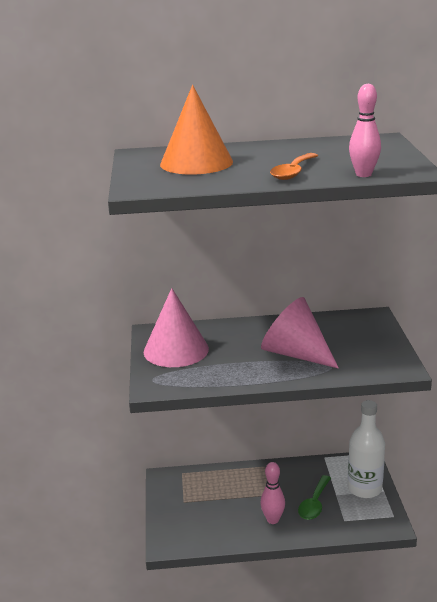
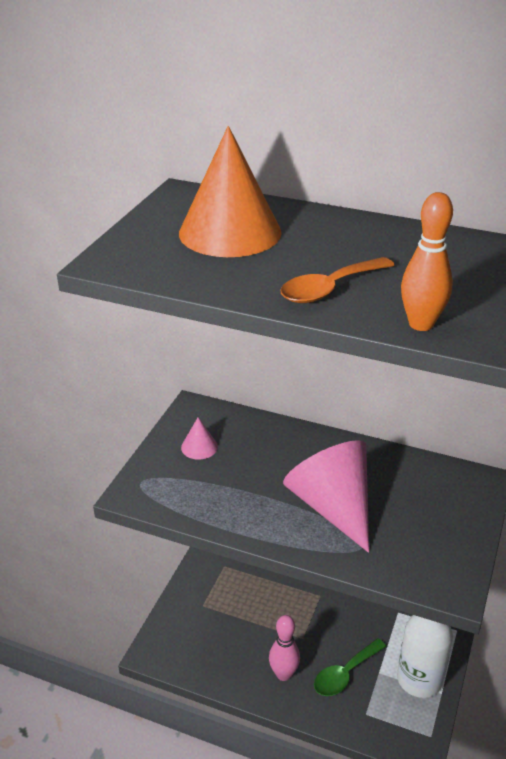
camera: 25 degrees right, 10 degrees up
(176, 350) = (199, 447): pink cone -> pink cone, size x0.44
(363, 174) = (421, 324): pink bowling pin -> orange bowling pin

